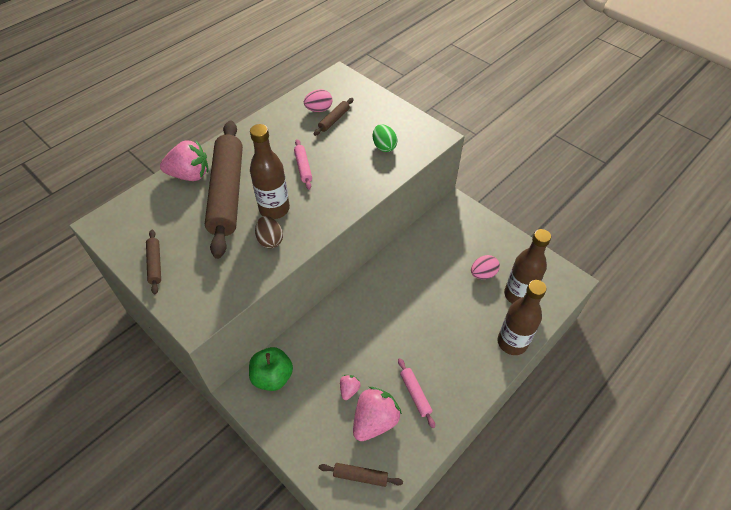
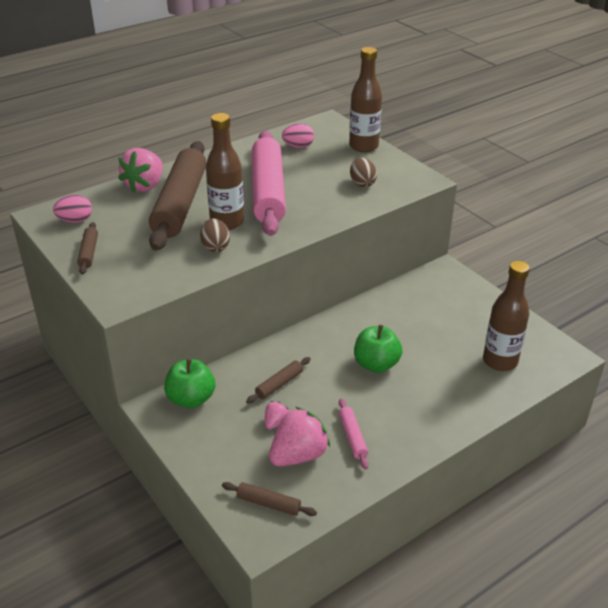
camera: 10 degrees right, 15 degrees down
(190, 175) = (145, 186): pink strawberry -> pink strawberry turned 105 degrees clockwise
(303, 167) = (268, 192): pink rolling pin -> pink rolling pin, size x2.46
(334, 120) = (312, 156): brown rolling pin -> brown rolling pin (279, 384)
(384, 146) = (362, 183): green egg -> brown egg
(419, 314) = (376, 364): none -> green apple
(483, 274) = (461, 336): pink egg -> pink egg (75, 220)
(512, 342) = (482, 405): brown bottle -> brown bottle (363, 146)

